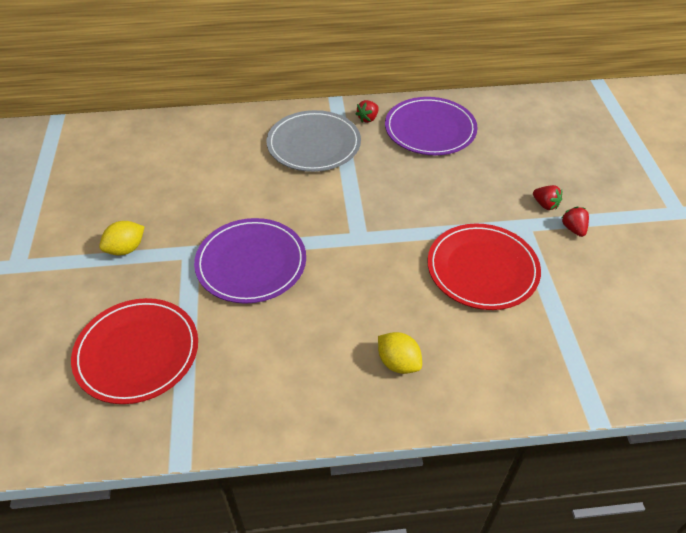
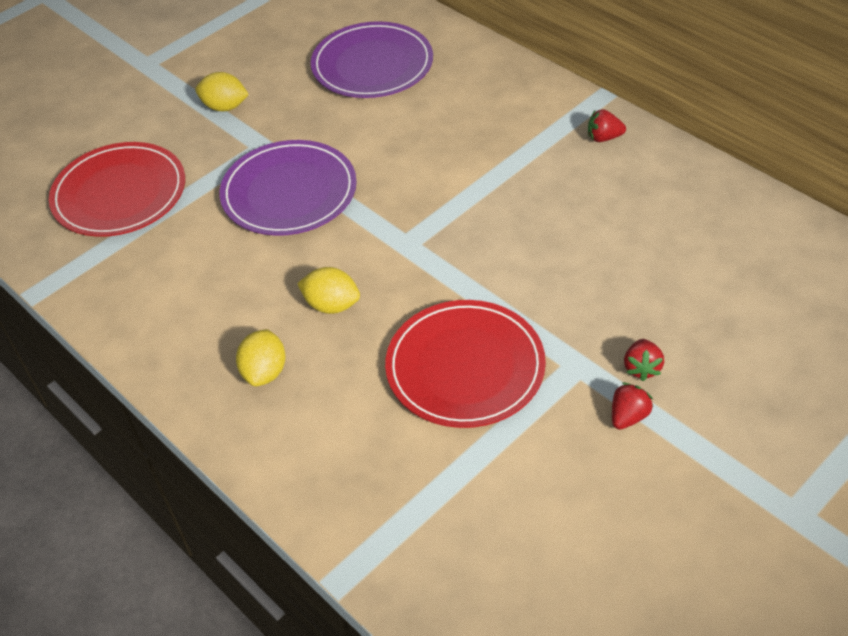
camera: 55 degrees right, 0 degrees up
(314, 144) = (507, 126): grey plate -> none
(374, 298) = (331, 305): none -> yellow lemon
(430, 129) = (652, 196): purple plate -> purple plate (372, 65)

